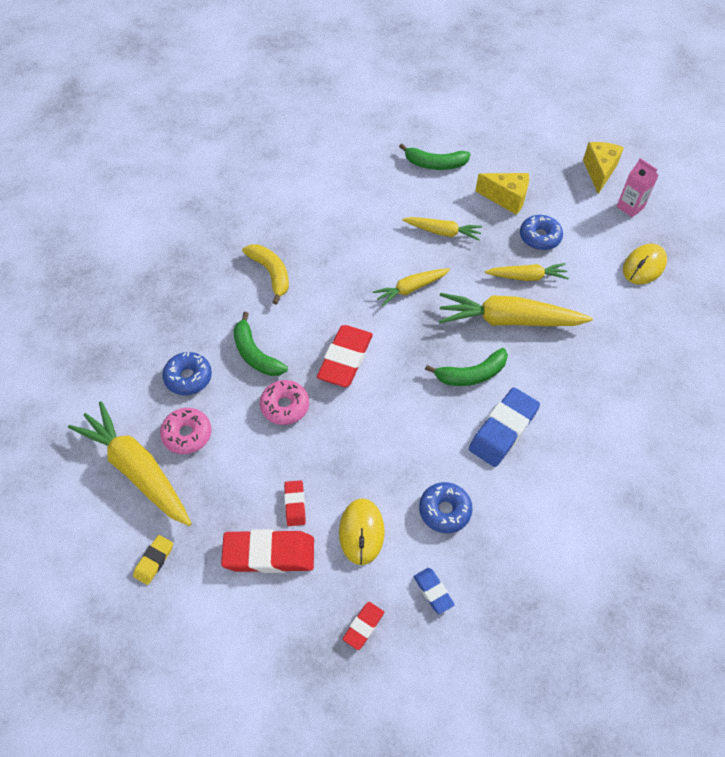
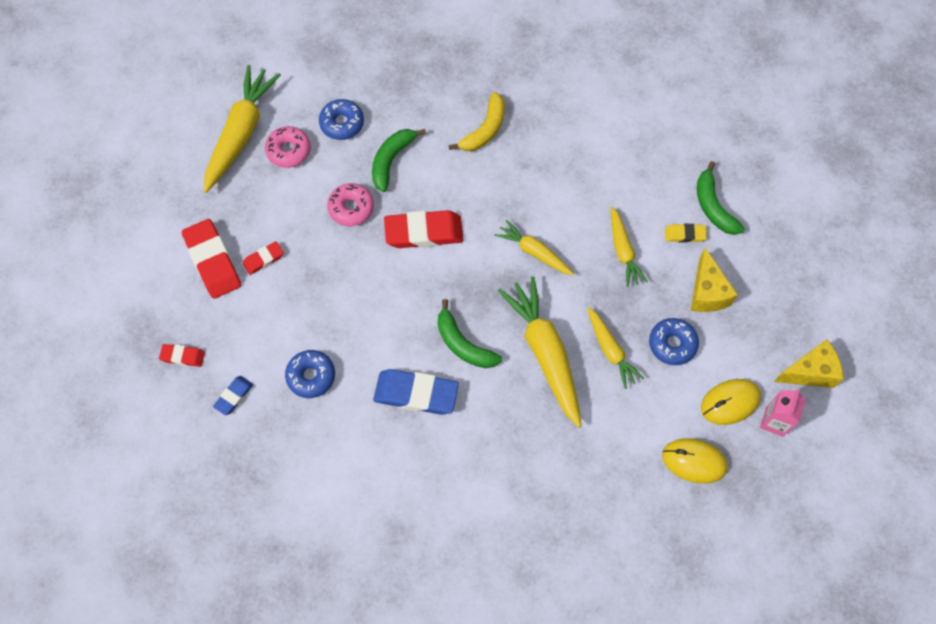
camera: 65 degrees right, 10 degrees up
(154, 561) = (172, 186): yellow eraser -> yellow eraser (684, 234)
(361, 532) = (262, 320): yellow mouse -> yellow mouse (730, 402)

